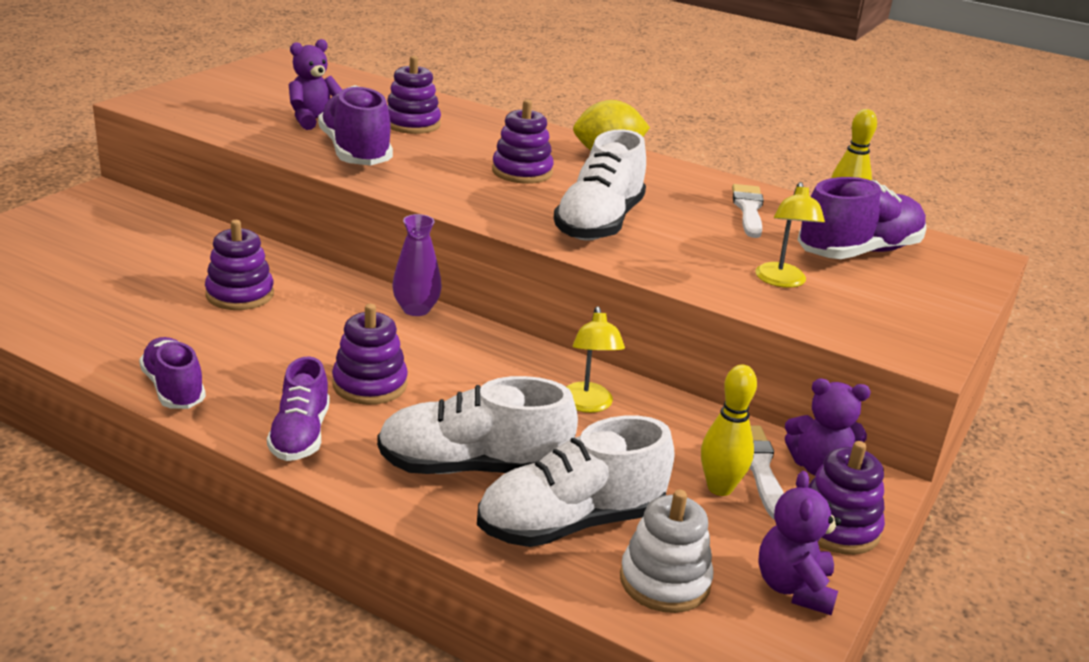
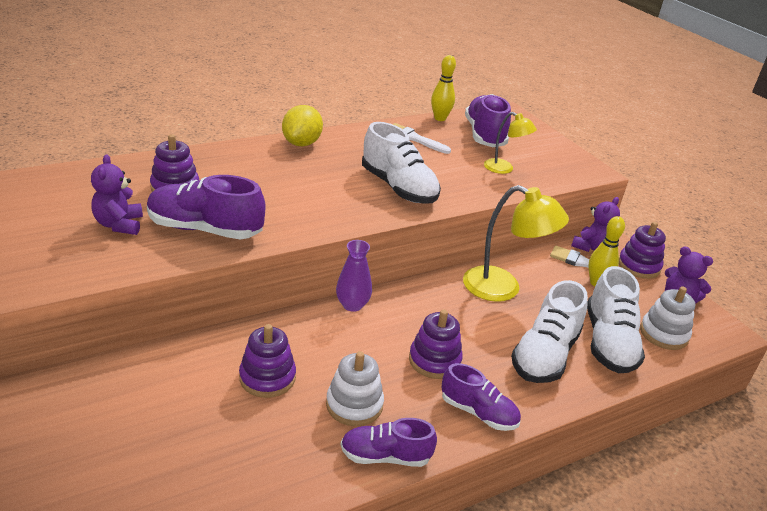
camera: 60 degrees left, 5 degrees up
(241, 351) = (354, 405): none -> white stacking toy
(522, 172) = (302, 181): purple stacking toy -> none
(587, 405) = (503, 288): yellow lamp -> yellow lamp, size x1.74

